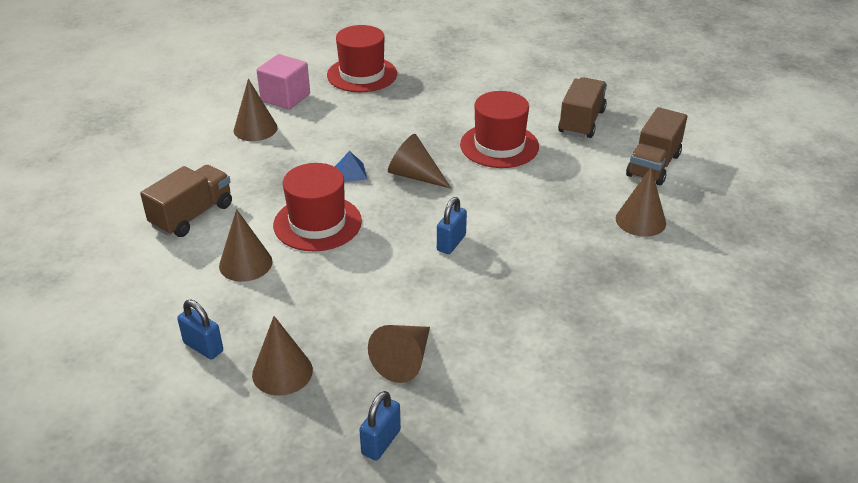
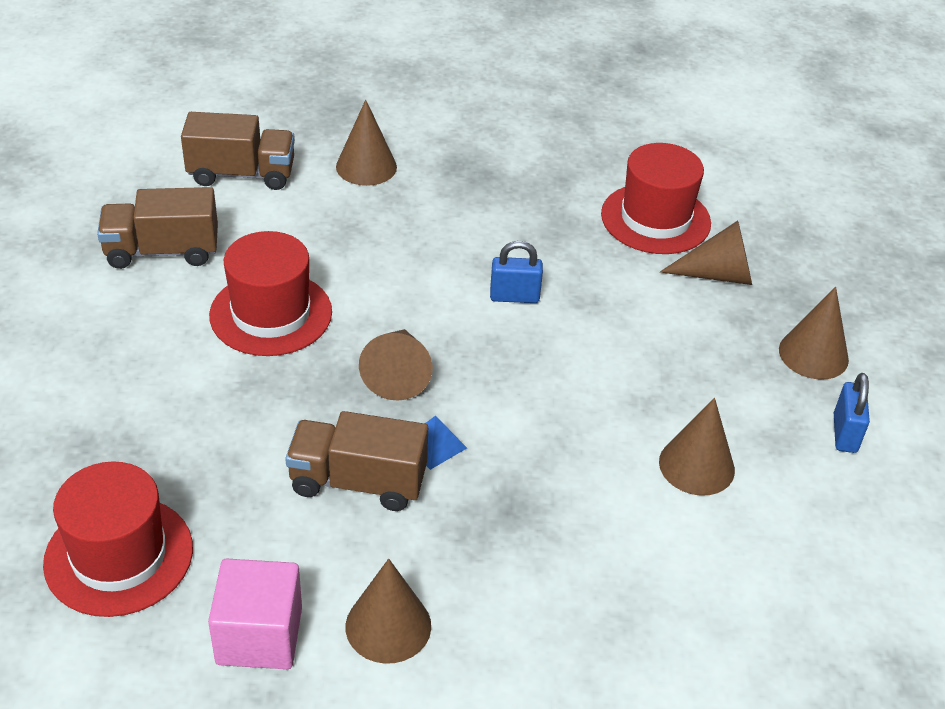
camera: 120 degrees left, 5 degrees up
(192, 215) = (657, 579): brown truck -> brown truck (358, 482)
(317, 223) = (568, 431): red hat -> red hat (655, 219)
(381, 442) = (819, 257): blue padlock -> none

